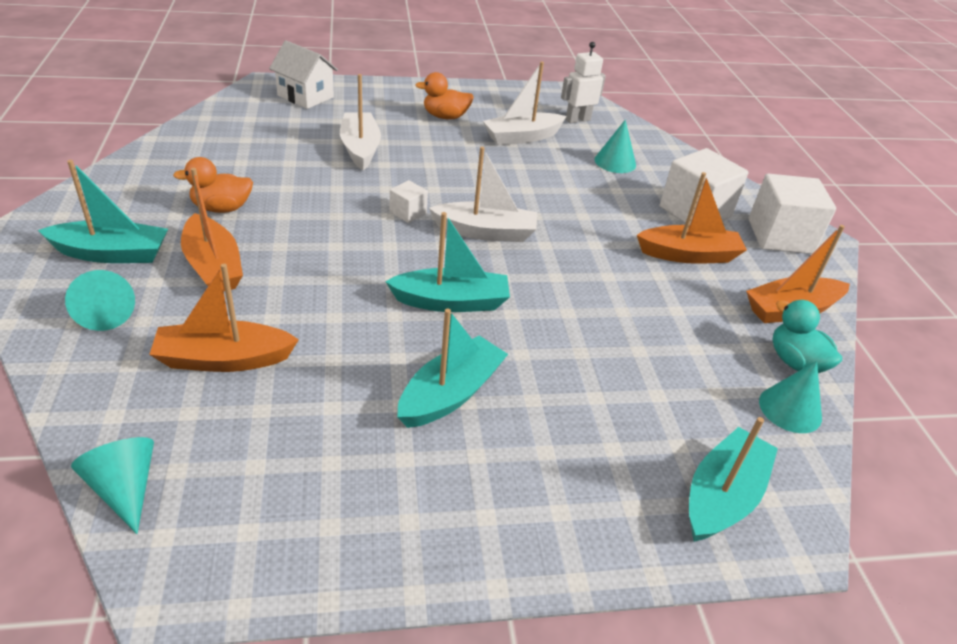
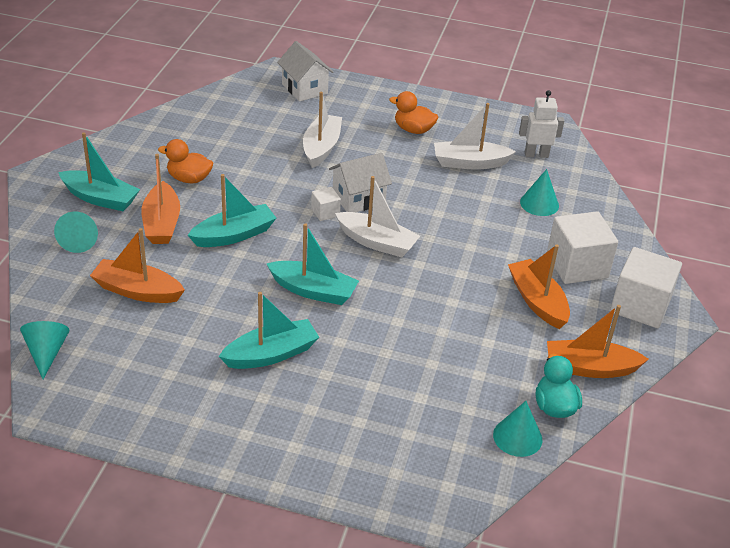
camera: 25 degrees right, 0 degrees up
(435, 192) = (358, 199): none -> white house
(688, 255) = (537, 301): orange boat -> orange boat turned 135 degrees counterclockwise
(722, 496) = (413, 473): turquoise boat -> turquoise boat (234, 235)

